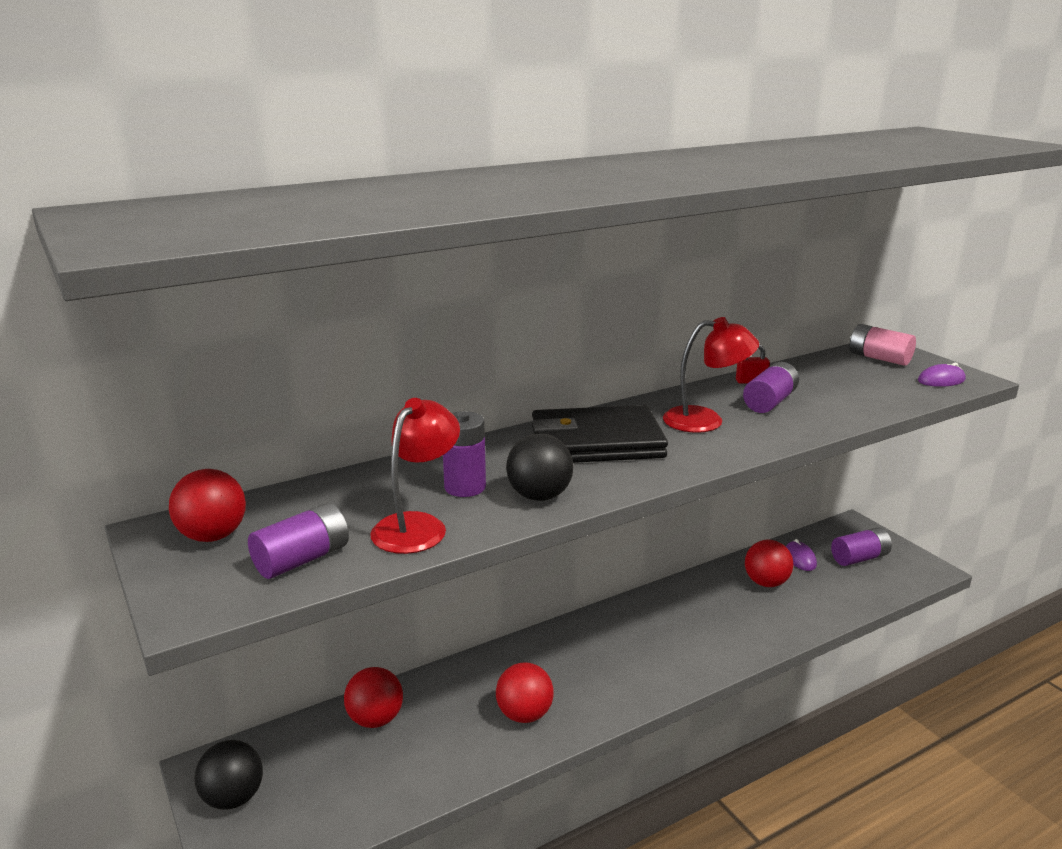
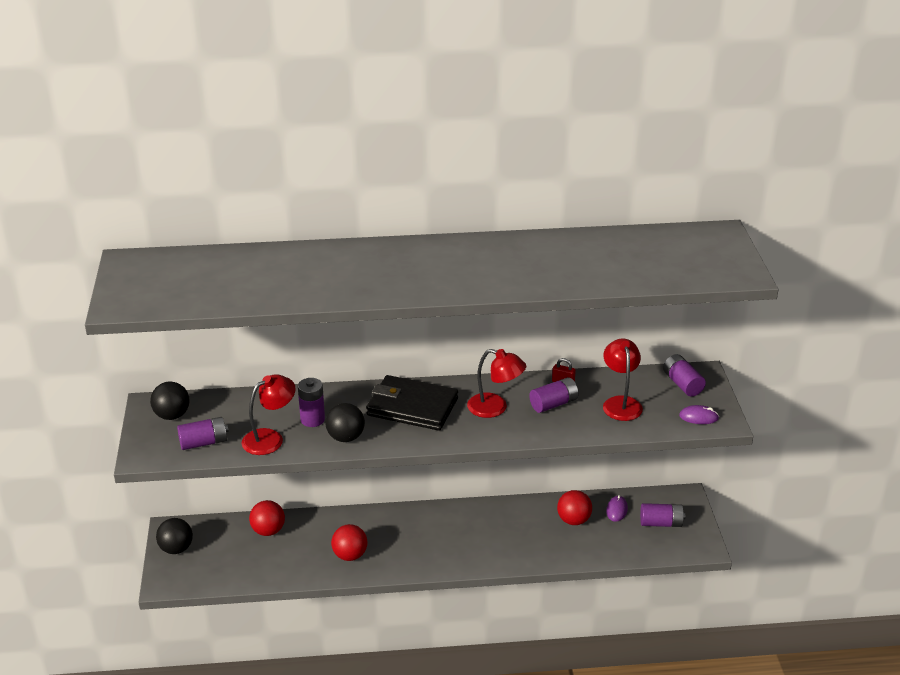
camera: 25 degrees right, 10 degrees up
(213, 536) = (172, 415): red ball -> black ball
(842, 386) = (620, 403): none -> red lamp
(879, 358) = (682, 384): pink battery -> purple battery

